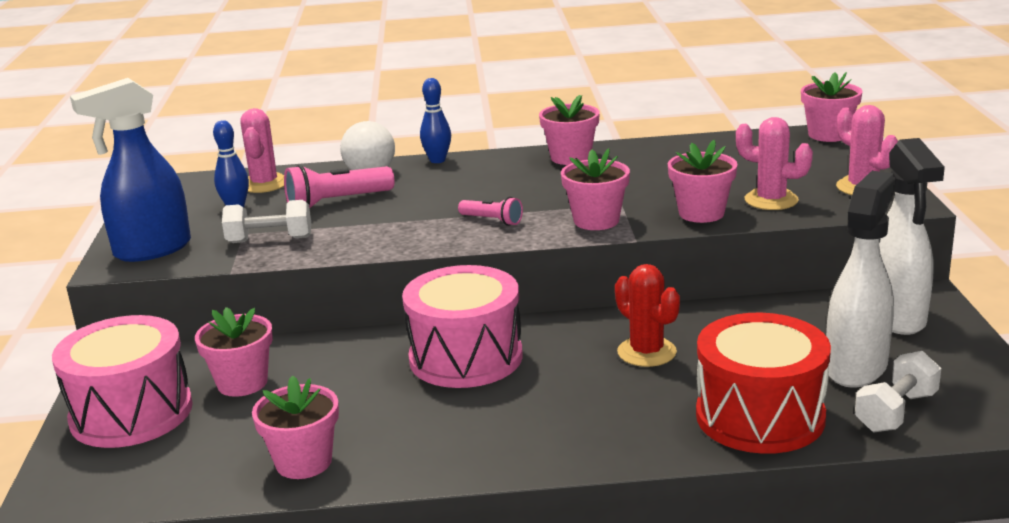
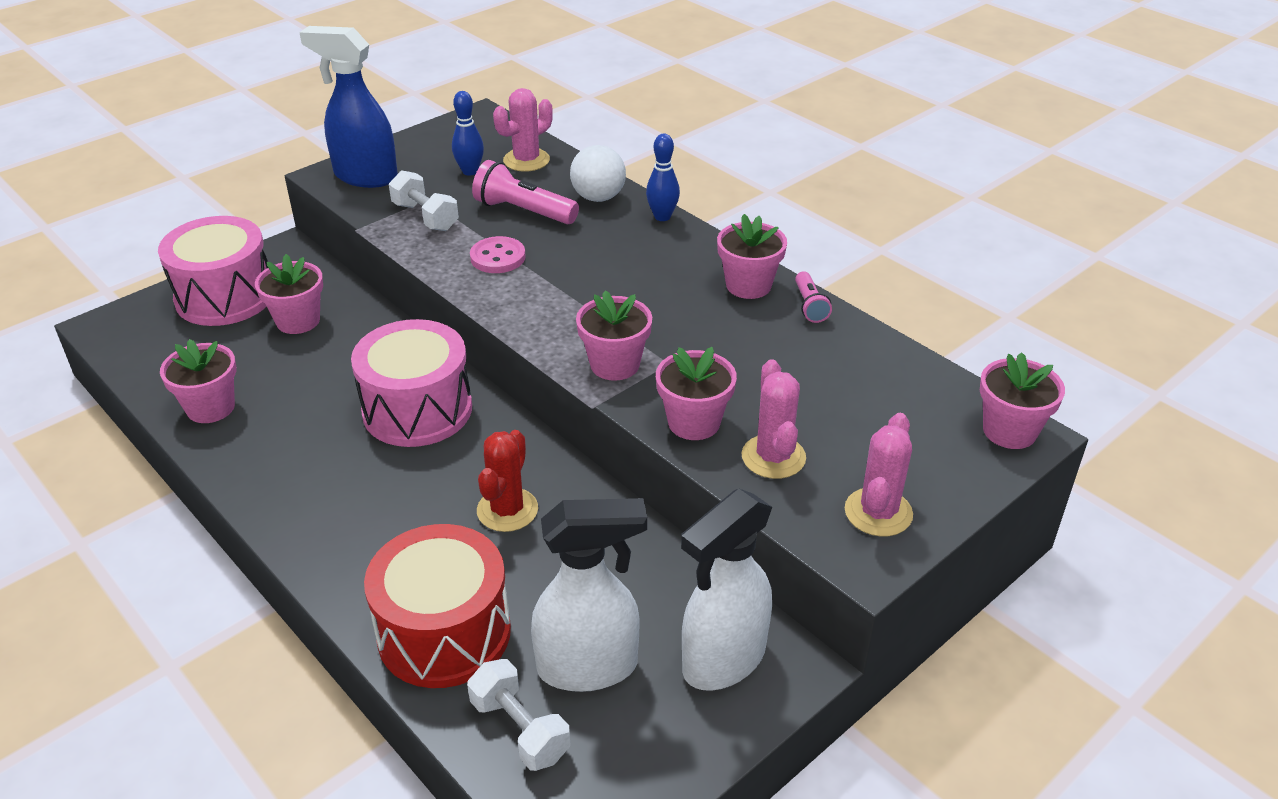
camera: 50 degrees right, 15 degrees up
(384, 227) = (498, 257): none -> pink button
(492, 221) = (560, 306): pink flashlight -> pink flashlight (809, 306)
(896, 412) = (520, 729): white dumbbell -> white dumbbell turned 45 degrees clockwise

